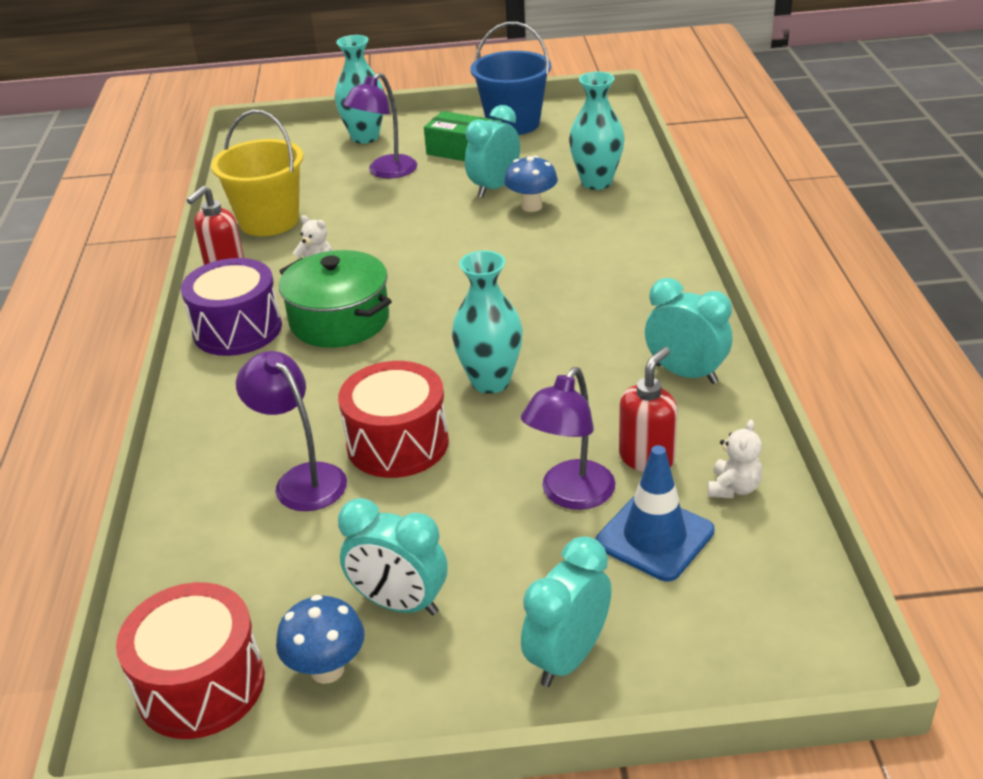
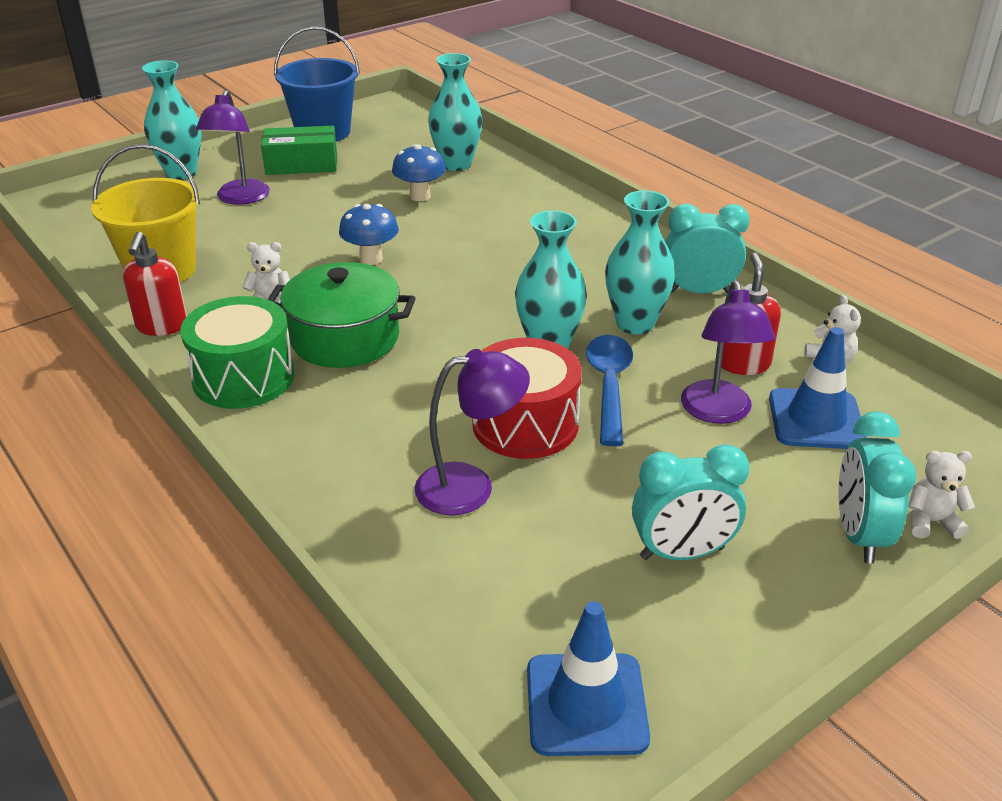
camera: 35 degrees left, 0 degrees up
(201, 685) = (586, 704): red drum -> blue traffic cone
(237, 329) = (243, 377): purple drum -> green drum
(302, 479) = (470, 486): purple lamp -> purple lamp turned 150 degrees clockwise
(327, 669) = (684, 635): blue mushroom -> blue mushroom (371, 259)
(494, 188) = (367, 188): turquoise clock -> none
(502, 435) = (609, 386): none -> blue spoon
(589, 385) = (635, 324): none -> turquoise vase
(651, 677) = (931, 521): none -> white teddy bear

